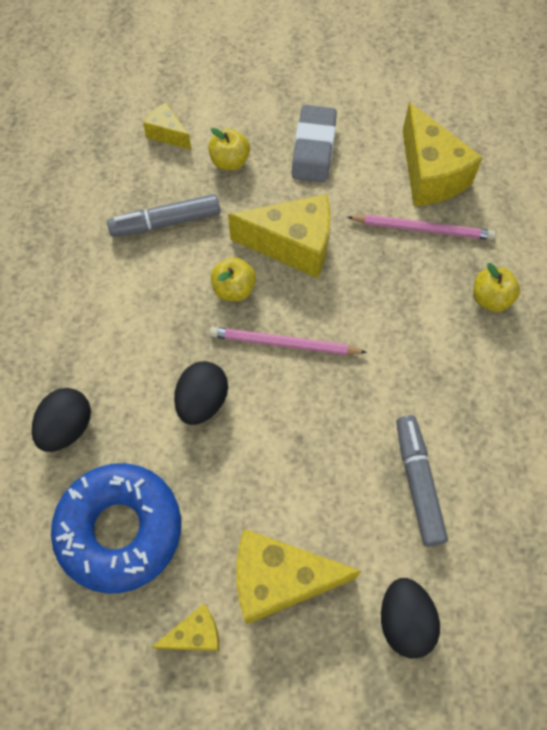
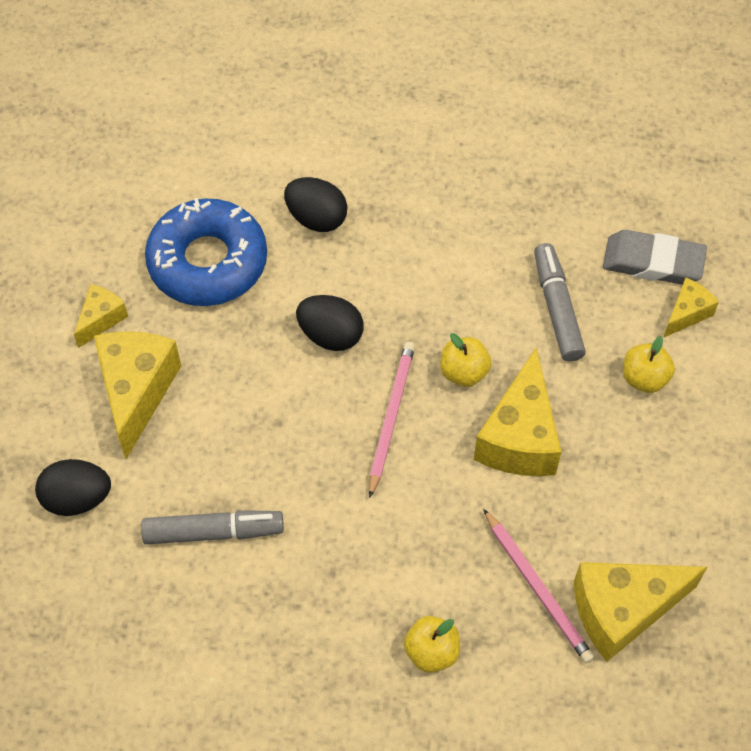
camera: 95 degrees right, 5 degrees down
(195, 634) = (101, 319): yellow cheese -> yellow cheese turned 135 degrees counterclockwise
(314, 148) = (666, 474): grey eraser -> grey eraser (653, 262)
(423, 229) = (537, 588): pink pencil -> pink pencil turned 45 degrees counterclockwise

